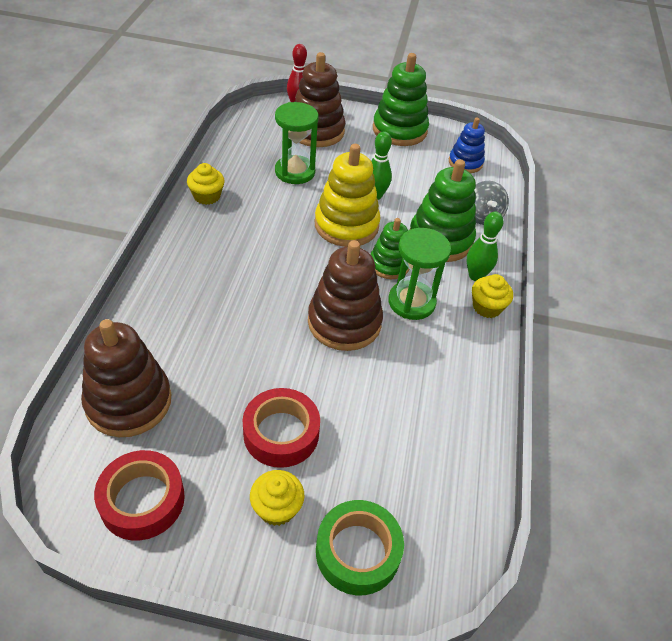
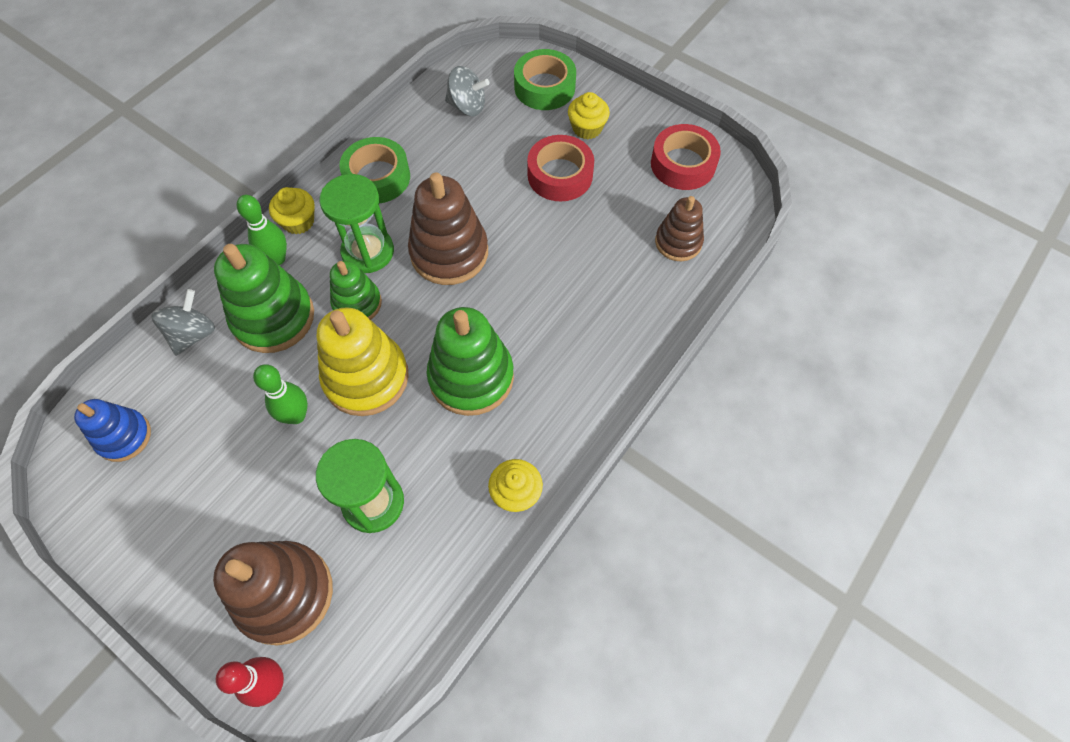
camera: 150 degrees left, 15 degrees up
(128, 401) = (678, 242): brown stacking toy -> brown stacking toy, size x0.61
(399, 130) = (154, 548): green stacking toy -> green stacking toy (471, 377)
(430, 483) = (467, 106): none -> grey spinning top
(457, 367) = (377, 177): none -> green tape

